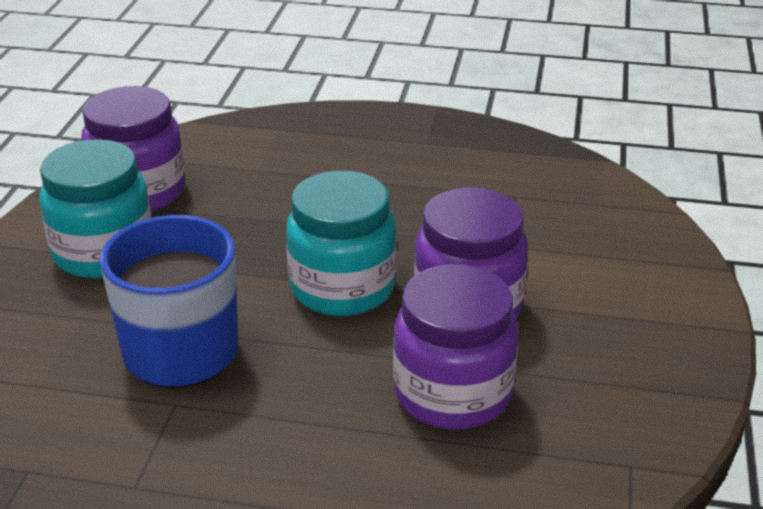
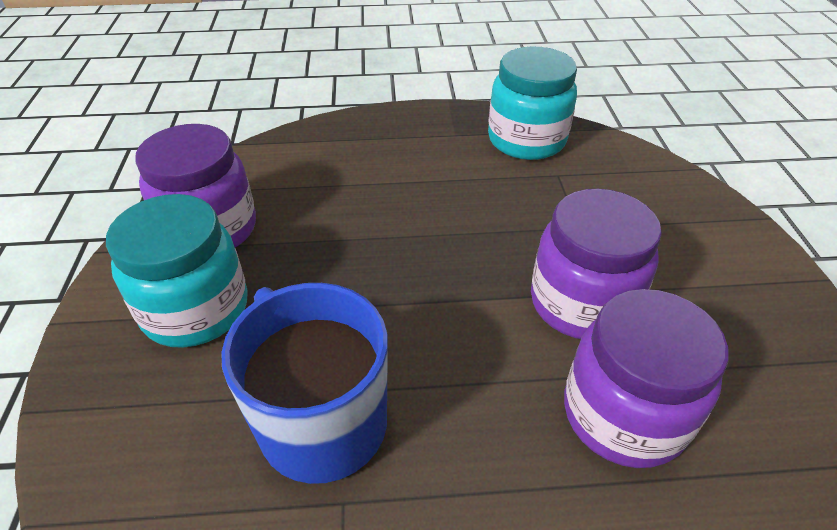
camera: 15 degrees left, 10 degrees up
(342, 288) = (455, 304): turquoise jar -> turquoise jar (526, 140)

